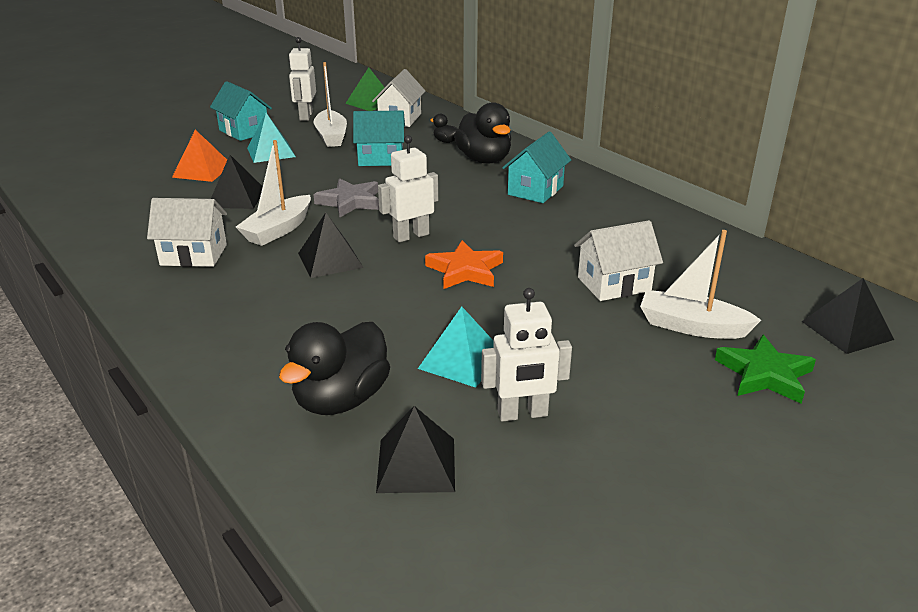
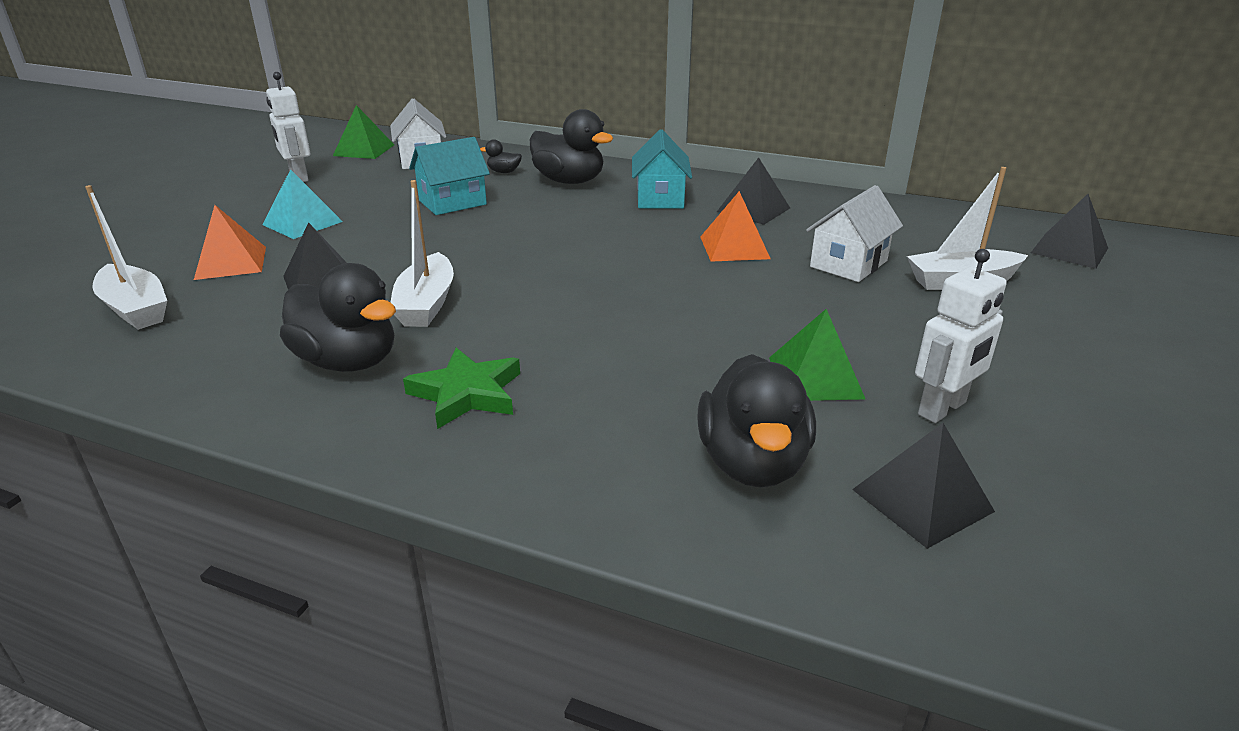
camera: 30 degrees left, 0 degrees up
(194, 255) = (348, 361): white house -> black duck
(244, 131) = (234, 208): turquoise house -> none
(330, 260) = (535, 319): black pyramid -> black pyramid (753, 209)
(331, 136) = (361, 192): white boat -> white boat (136, 309)
(350, 202) = (476, 253): grey star -> none
(411, 236) = (593, 271): white robot -> none
(461, 360) = (815, 377): turquoise pyramid -> green pyramid
(465, 270) = (696, 289): orange star -> none
(539, 245) = (734, 247): none -> orange pyramid
(764, 374) = (1068, 303): green star -> green star (467, 393)

